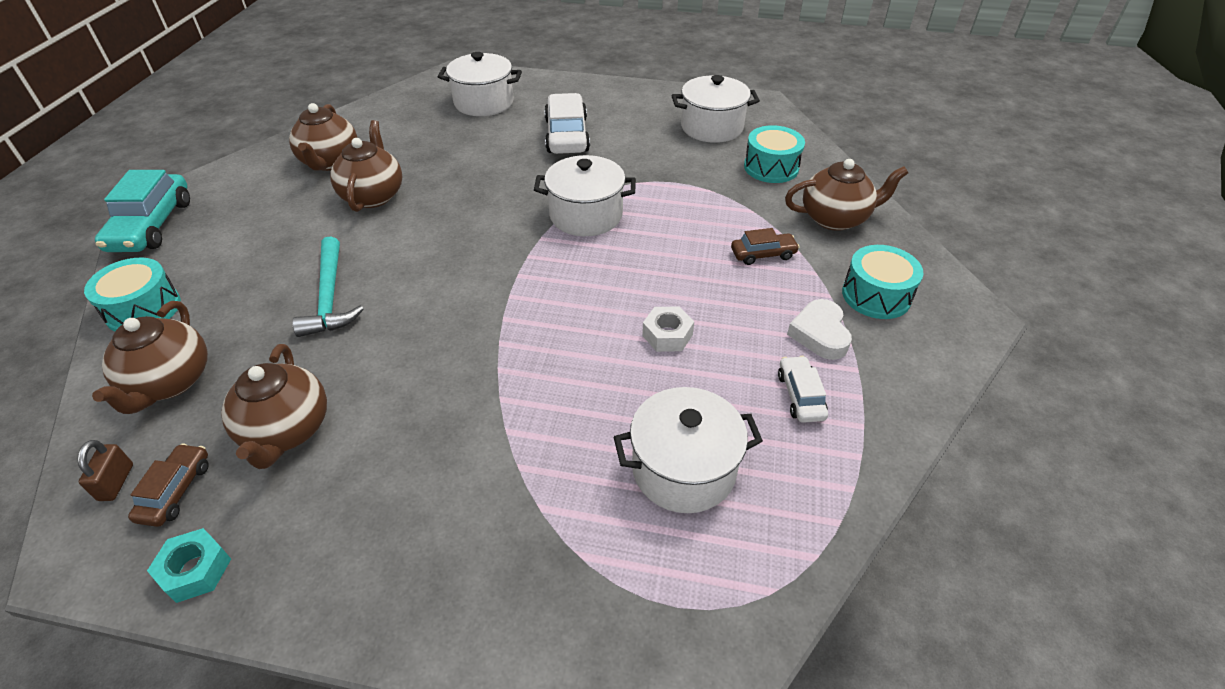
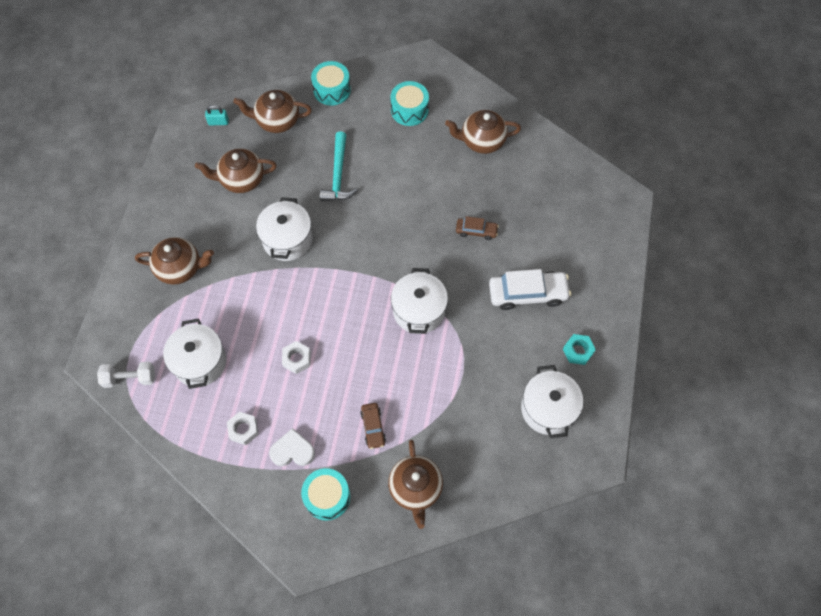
camera: 90 degrees right, 20 degrees up
(116, 482) = (218, 122): brown padlock -> turquoise padlock
(152, 225) = (407, 66): turquoise car -> none
(176, 491) = (211, 146): brown car -> brown car (476, 231)
(195, 570) = (171, 167): turquoise nut -> turquoise nut (578, 351)
(329, 297) = (338, 175): turquoise hammer -> turquoise hammer turned 75 degrees counterclockwise
(373, 195) = (441, 176): brown teapot -> brown teapot (180, 268)
(484, 103) = (576, 228): white pot -> white pot (287, 239)
(732, 598) = (130, 378): none -> white dumbbell
(771, 167) = (486, 450): turquoise drum -> turquoise drum (409, 110)
(800, 396) = (243, 430): white car -> white nut

